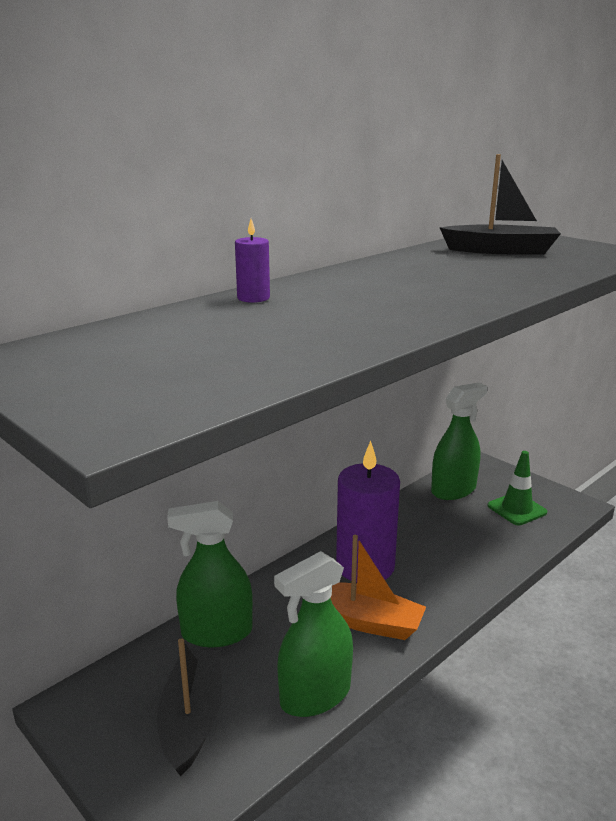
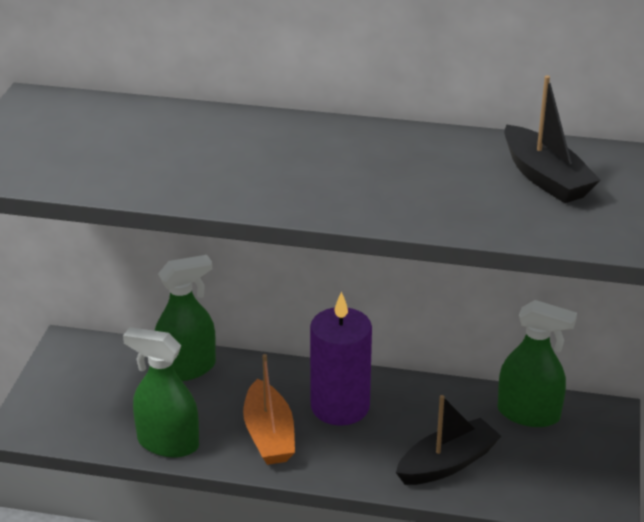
camera: 55 degrees right, 10 degrees up
(192, 719) = (101, 399): black boat -> black boat (447, 463)
(216, 632) = (186, 368): green spray bottle -> green spray bottle turned 105 degrees clockwise
(253, 298) = (235, 122): purple candle -> none
(516, 509) = (542, 468): green traffic cone -> none

